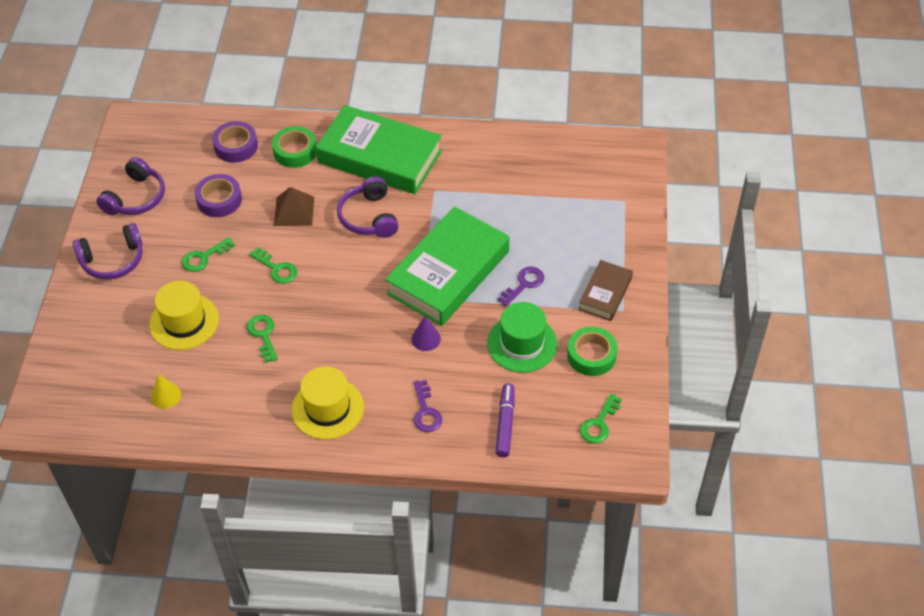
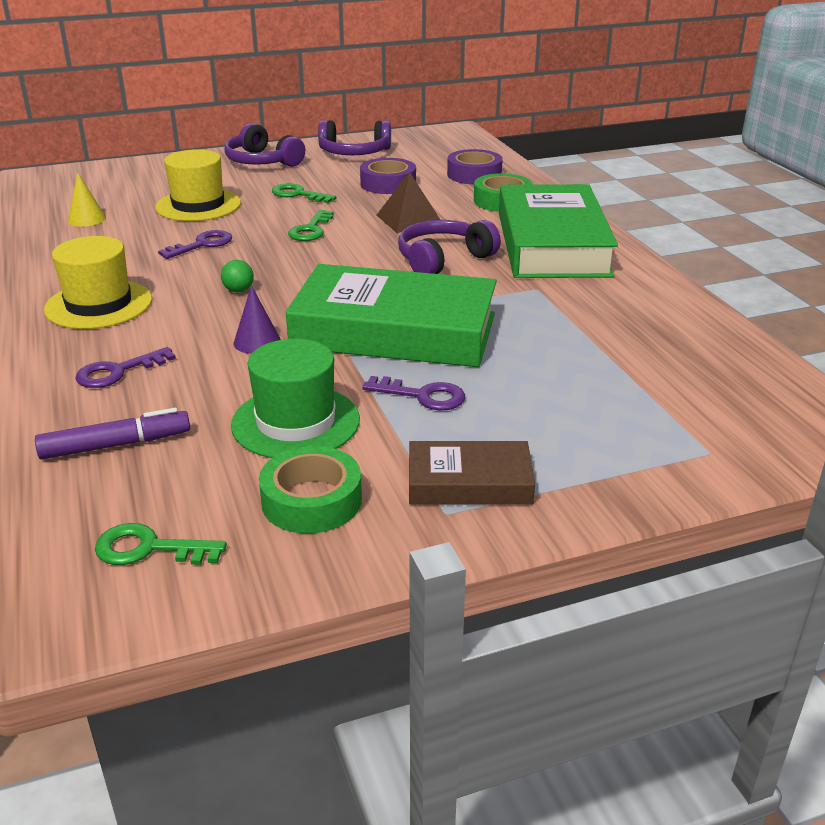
camera: 65 degrees right, 20 degrees down
(263, 335) = (202, 245): green key -> purple key
(351, 331) = (238, 290): none -> green ball

